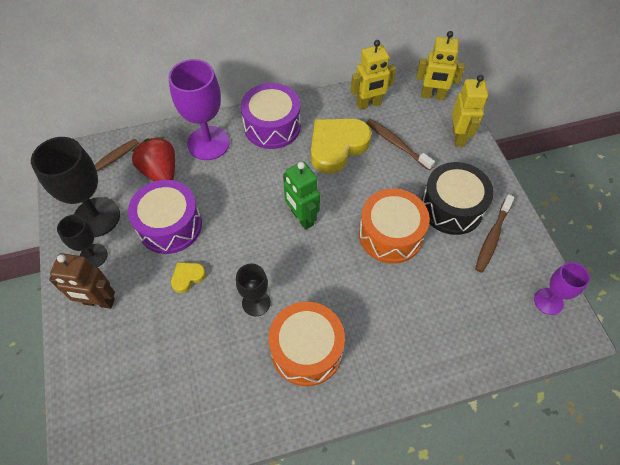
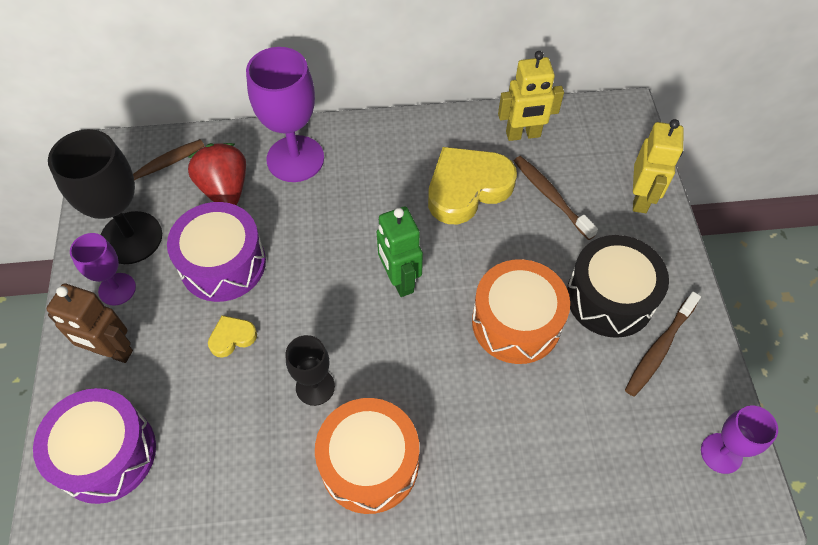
camera: 10 degrees right, 0 degrees up
(93, 256) = (117, 289): black goblet -> purple goblet
(272, 126) = (385, 147): purple drum -> purple drum (106, 454)
(433, 96) = (615, 135): yellow robot -> none

